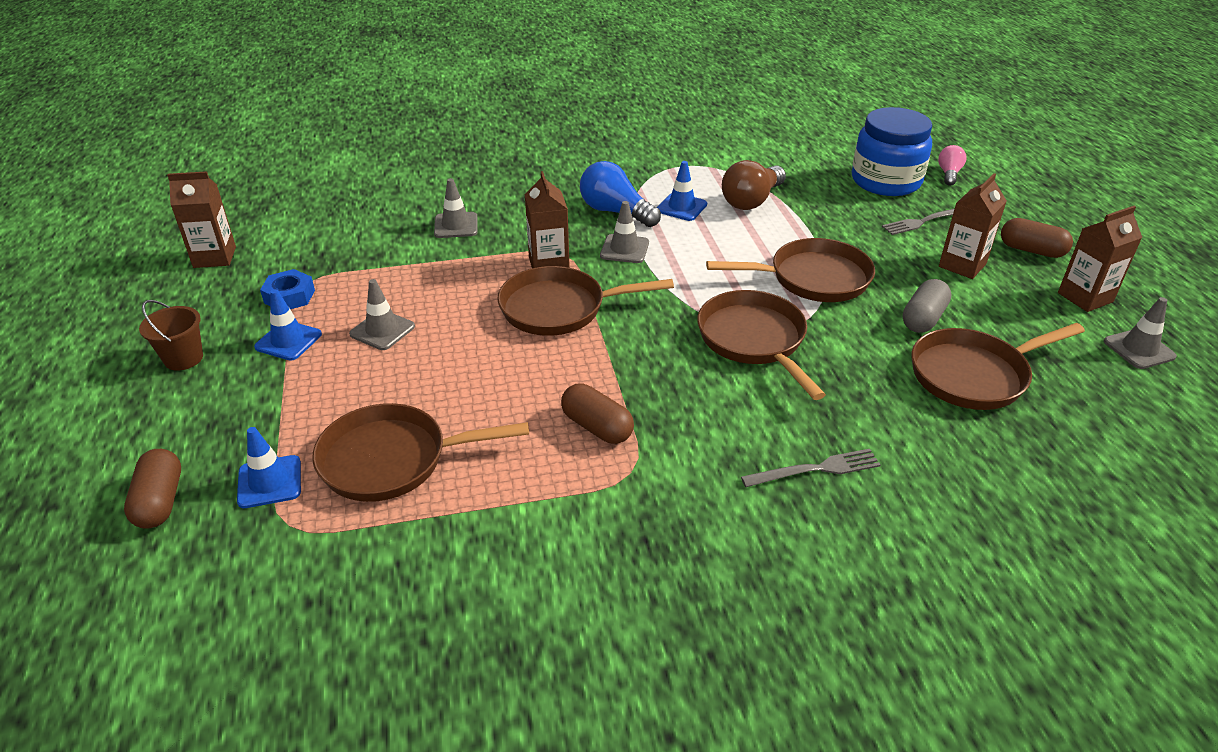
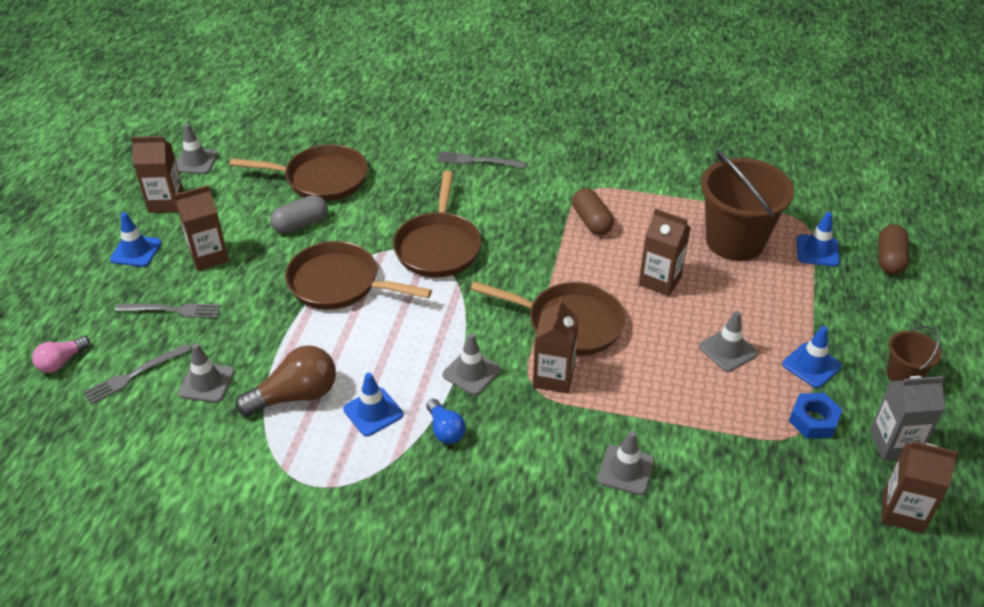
camera: 155 degrees left, 5 degrees up
(210, 299) = (894, 444): none -> grey carton
(392, 460) = (734, 241): brown pan -> brown bucket
(478, 378) = (660, 281): none -> brown carton
(615, 212) = (445, 430): blue light bulb -> blue light bulb, size x0.58
(827, 190) = (206, 383): none -> grey traffic cone
(886, 181) = (134, 375): blue jar -> grey fork
(1031, 250) = (136, 251): brown capsule -> blue traffic cone

